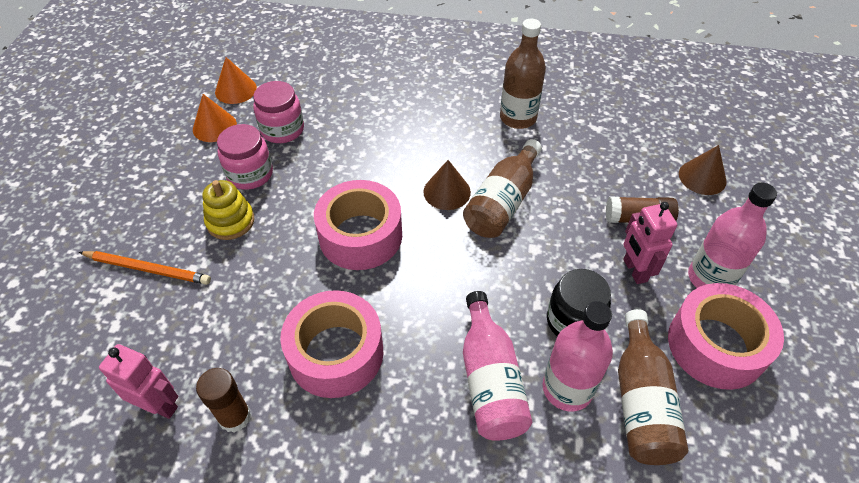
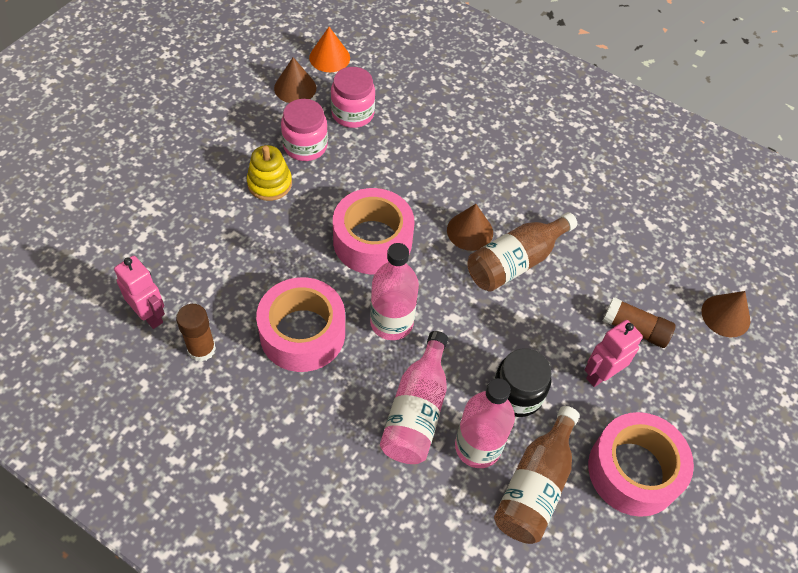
camera: 20 degrees right, 5 degrees up
(148, 269) = (186, 199): orange pencil -> none
(214, 126) = (295, 88): orange cone -> brown cone
(518, 118) = (578, 185): brown bottle -> none
(634, 270) = (600, 374): pink robot -> pink robot turned 45 degrees clockwise
(710, 278) = (668, 412): pink bottle -> pink bottle (391, 322)

